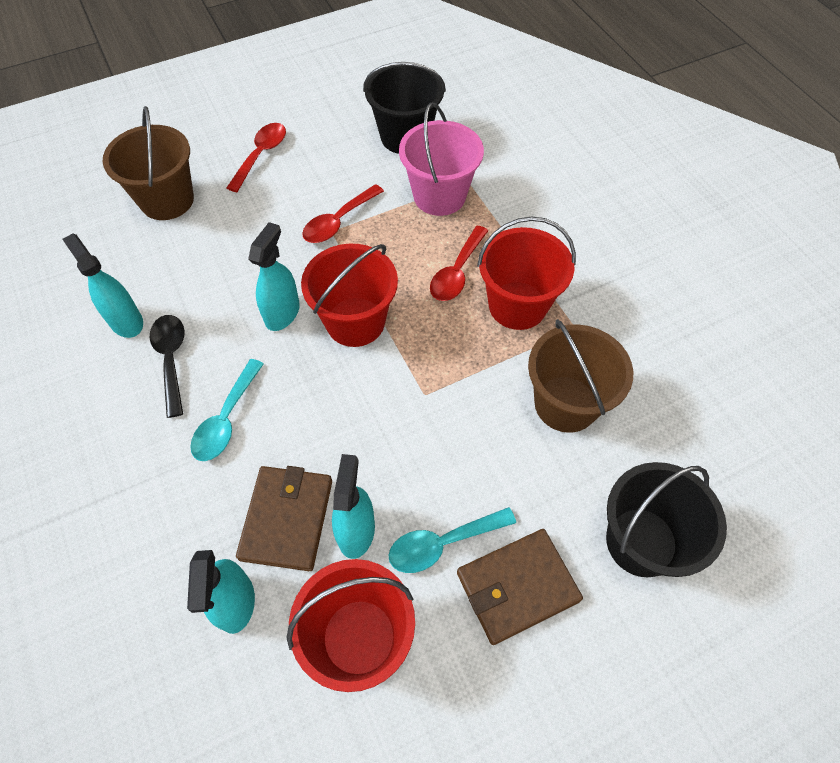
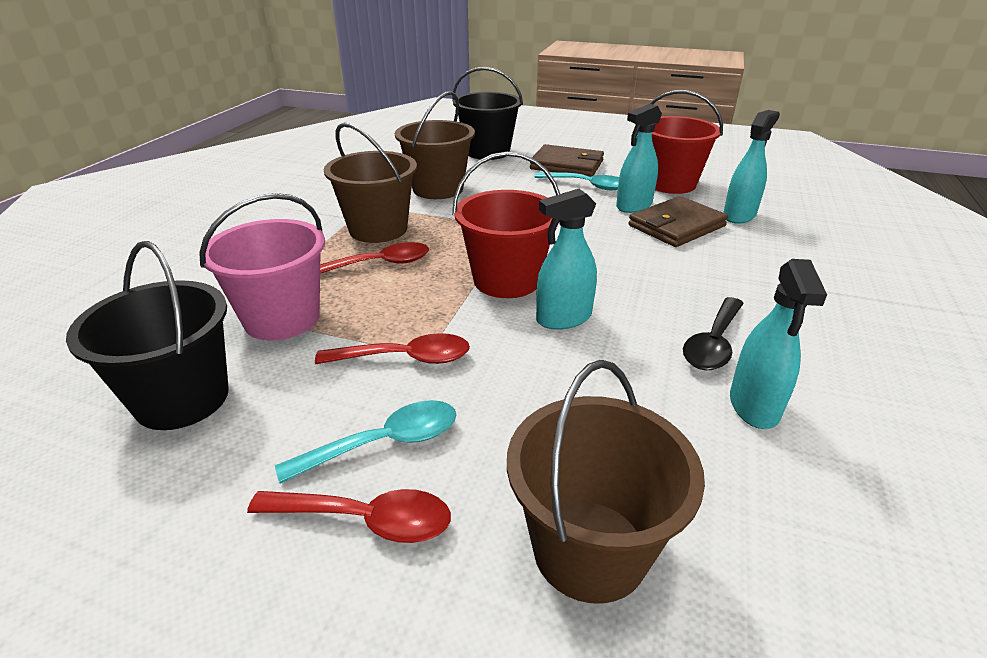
camera: 135 degrees left, 25 degrees down
(226, 419) = (684, 282): turquoise spoon -> turquoise spoon (385, 443)
(261, 155) = (366, 520): red spoon -> red spoon turned 150 degrees counterclockwise
(517, 305) = (378, 229): red bucket -> brown bucket

